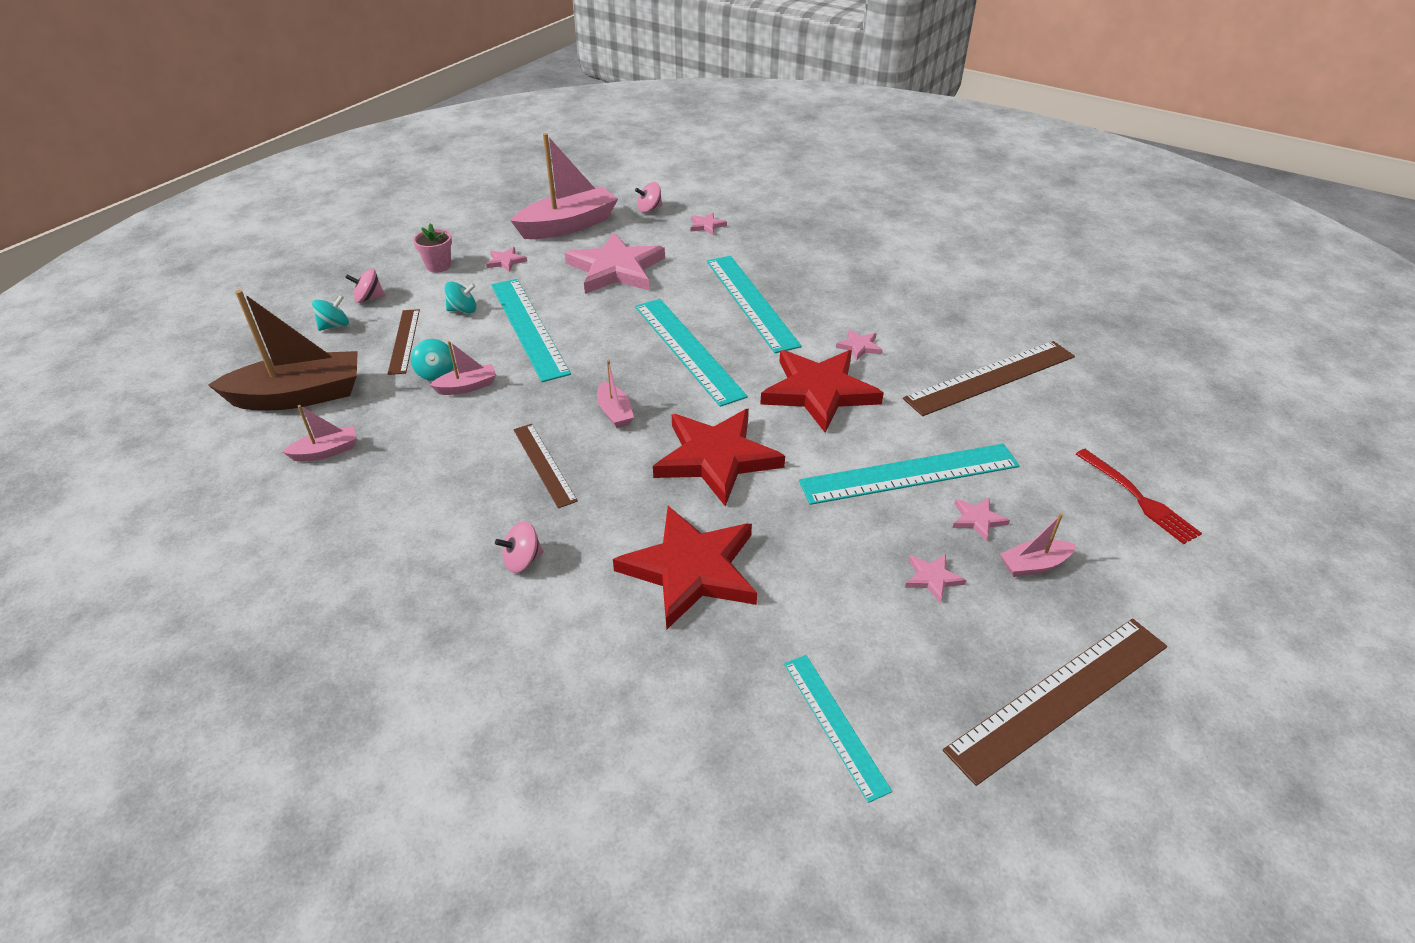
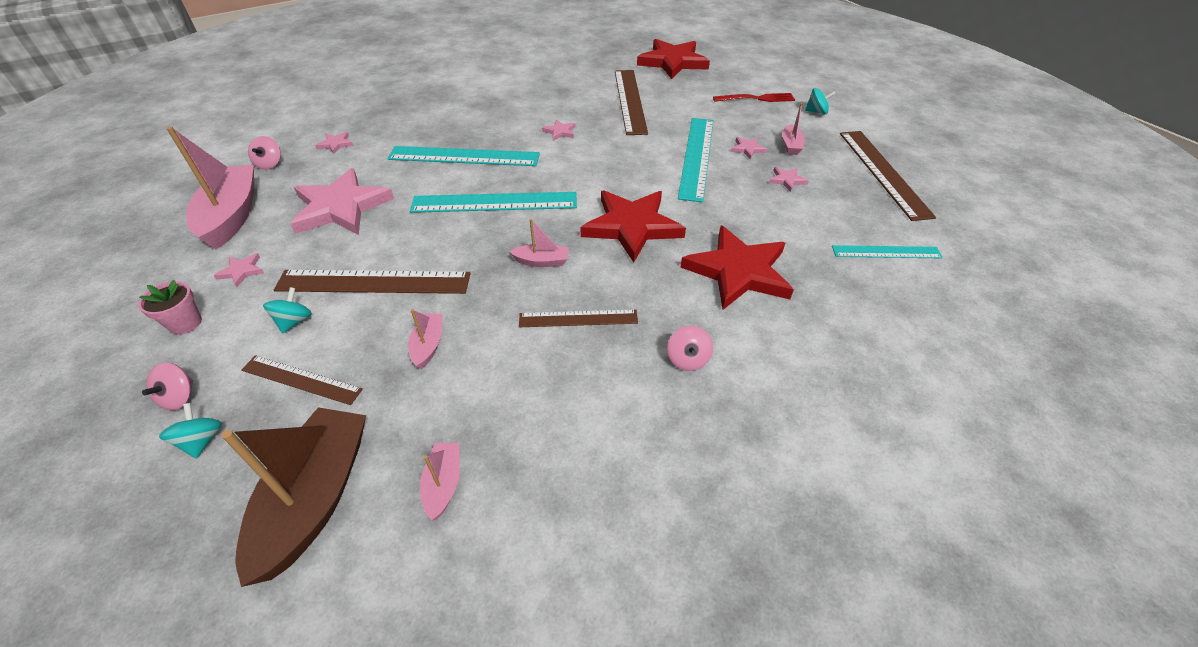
camera: 65 degrees left, 5 degrees up
(436, 373) = (383, 364): turquoise spinning top -> turquoise spinning top (816, 112)
(528, 327) = (374, 282): turquoise ruler -> brown ruler
(819, 392) = (594, 162): red star -> red star (672, 62)

